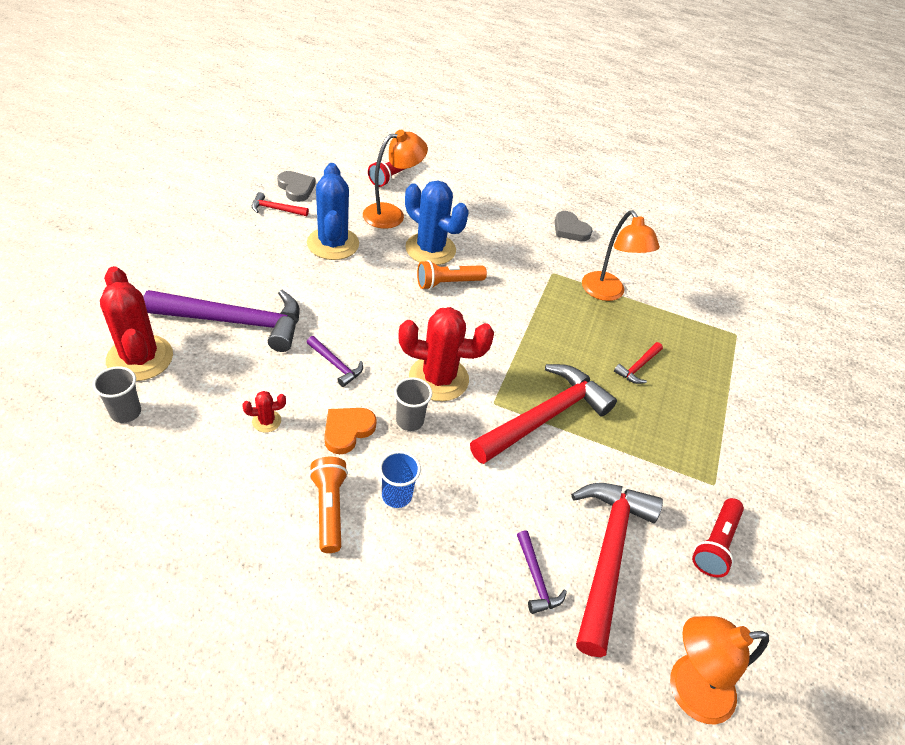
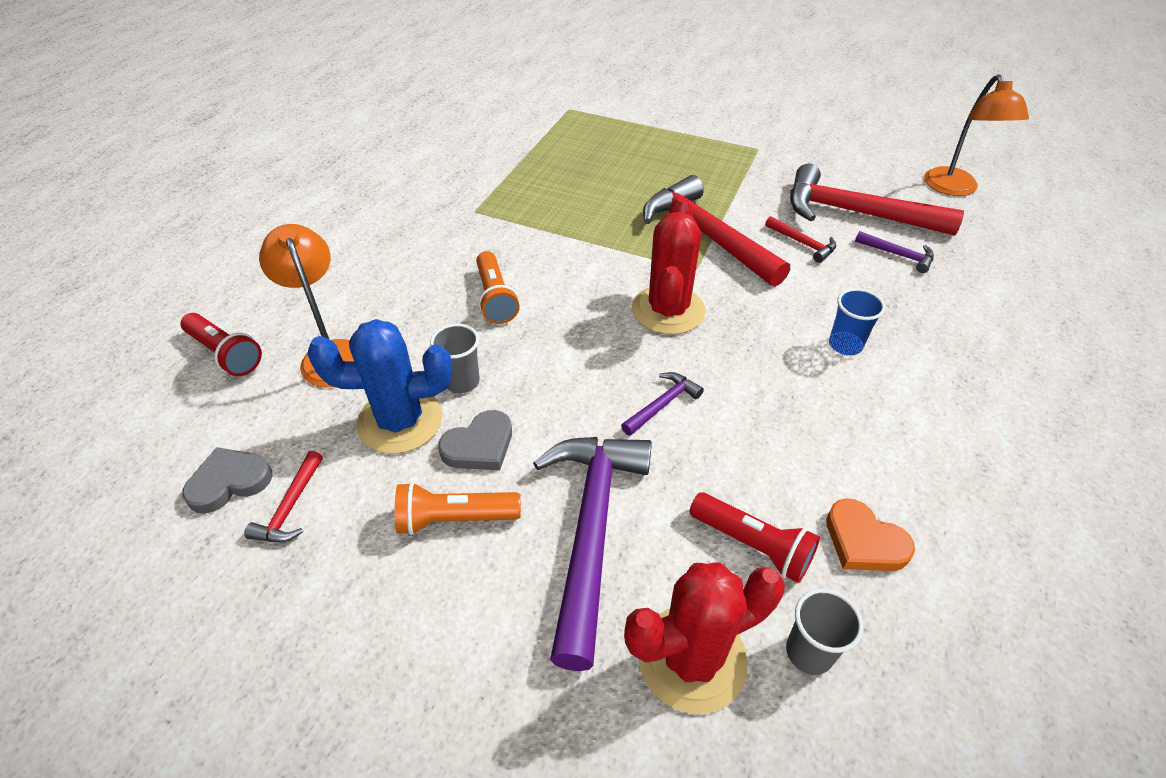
camera: 80 degrees left, 0 degrees up
(266, 421) = (776, 470): red cactus -> none
(329, 509) = (883, 399): orange flashlight -> orange flashlight (454, 519)
(347, 431) = (769, 388): orange heart -> orange heart (864, 541)
(409, 421) = (739, 335): grey cup -> grey cup (462, 382)
(430, 249) = (422, 313): blue cactus -> none
(536, 579) = (898, 255): purple hammer -> purple hammer turned 45 degrees clockwise
(570, 229) = (391, 190): grey heart -> grey heart (479, 446)
(607, 293) = (511, 176): orange lamp -> none
(638, 367) = (624, 170): red hammer -> red hammer (803, 243)
(715, 544) = (820, 157): red flashlight -> red flashlight (753, 545)

